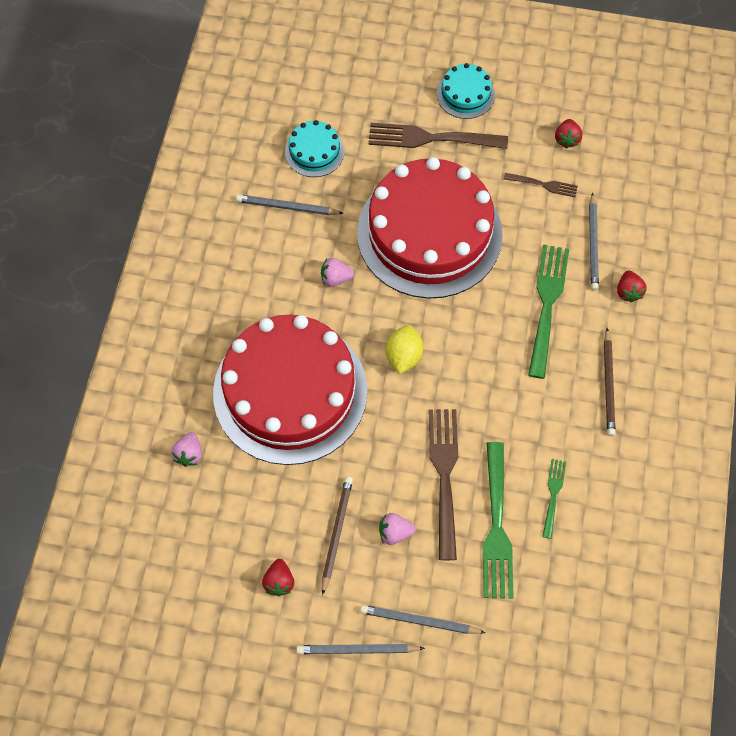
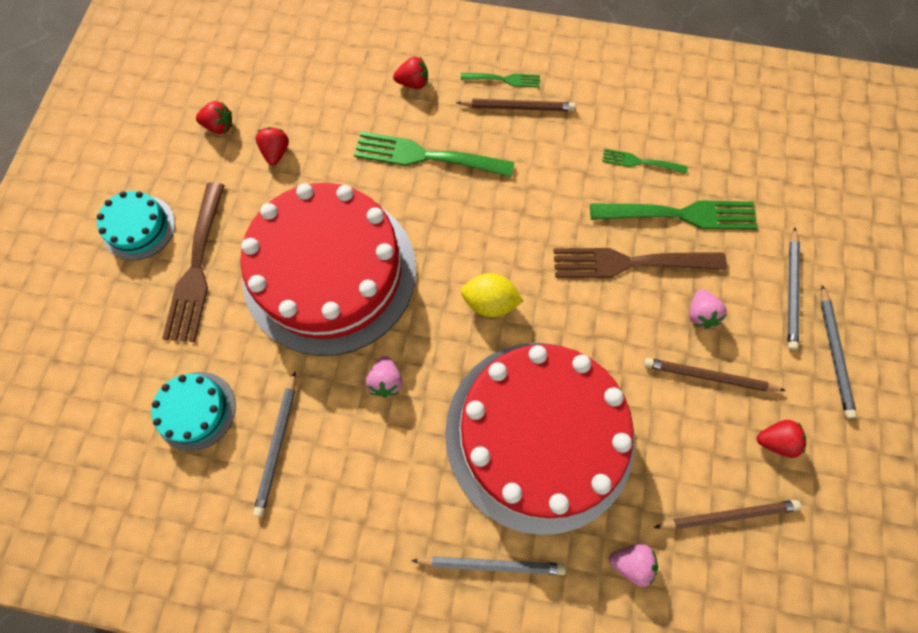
camera: 90 degrees left, 5 degrees up
(220, 532) = (727, 514): none -> brown pencil
(543, 185) = (276, 152): brown fork -> red strawberry
(593, 244) = (355, 110): grey pencil -> grey pencil (491, 564)
(640, 372) = (503, 79): none -> green fork

